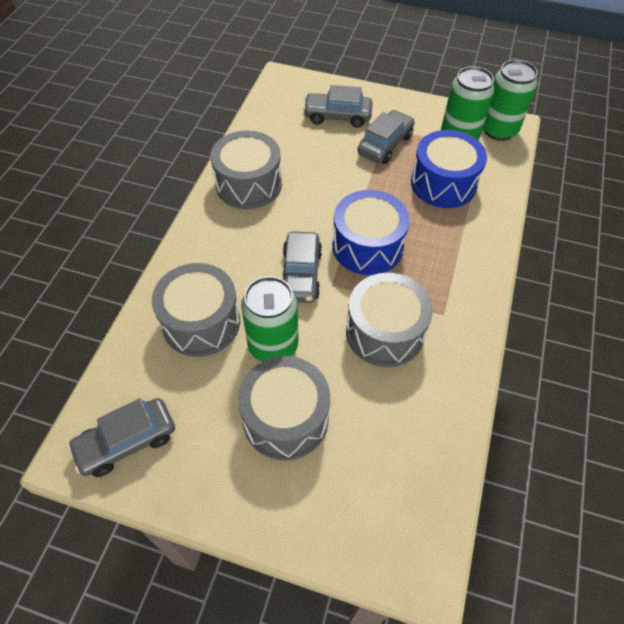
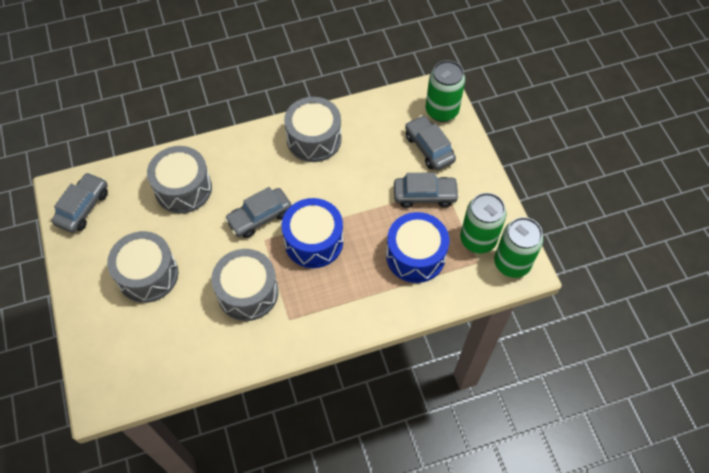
camera: 55 degrees right, 5 degrees up
(127, 442) = (83, 207): grey car -> grey car turned 90 degrees clockwise
(273, 345) = (193, 236): green can -> green can (441, 111)

